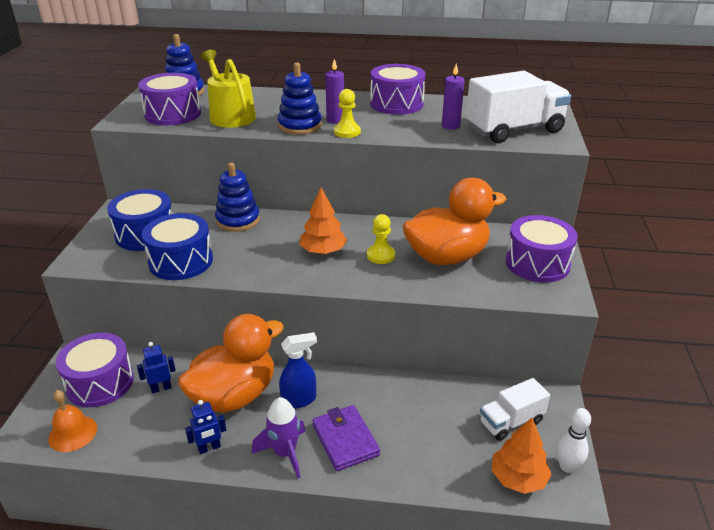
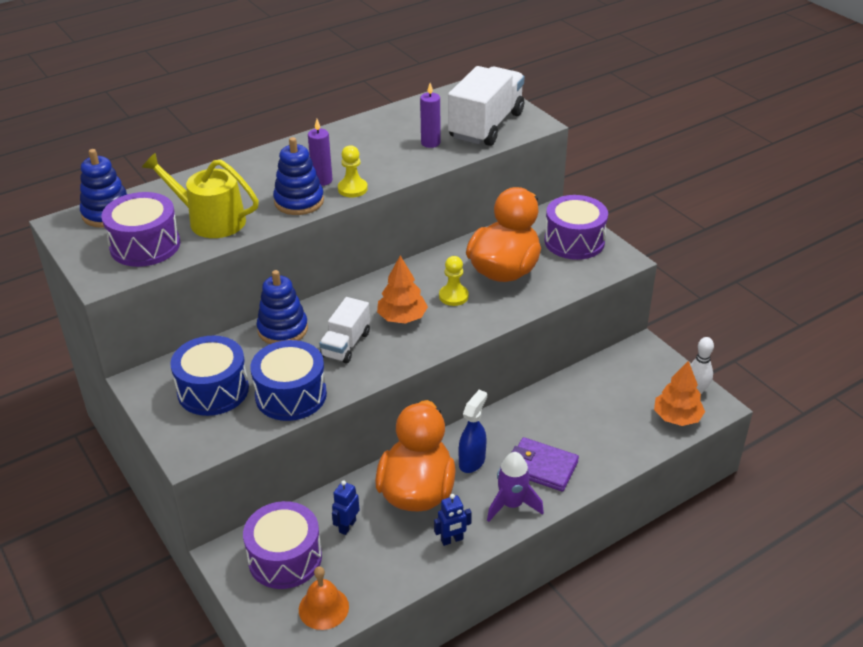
camera: 40 degrees left, 5 degrees up
(209, 448) = (452, 540): blue robot -> blue robot turned 45 degrees clockwise
(396, 104) = (349, 137): purple drum -> none
(511, 421) = (633, 382): white truck -> white truck (346, 344)

